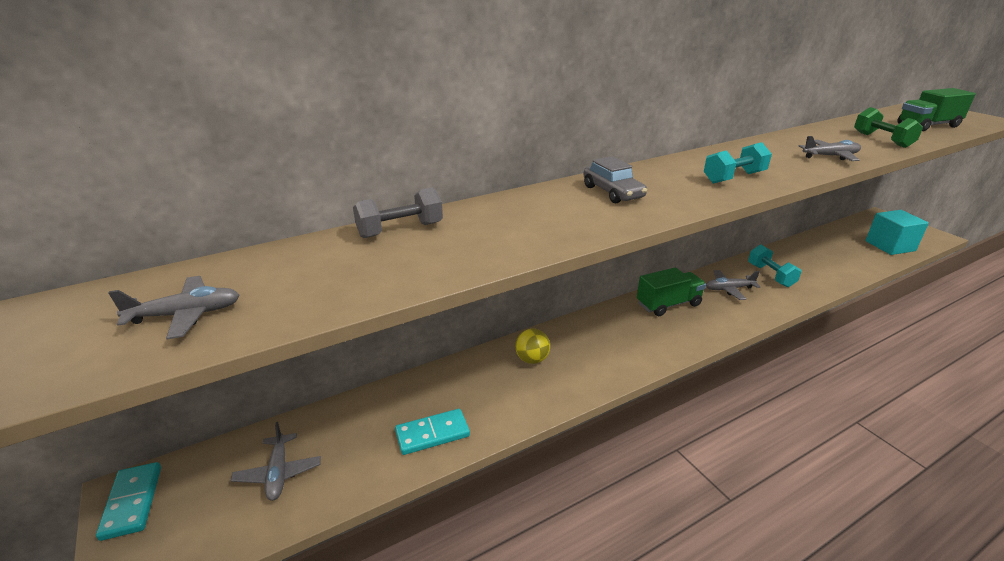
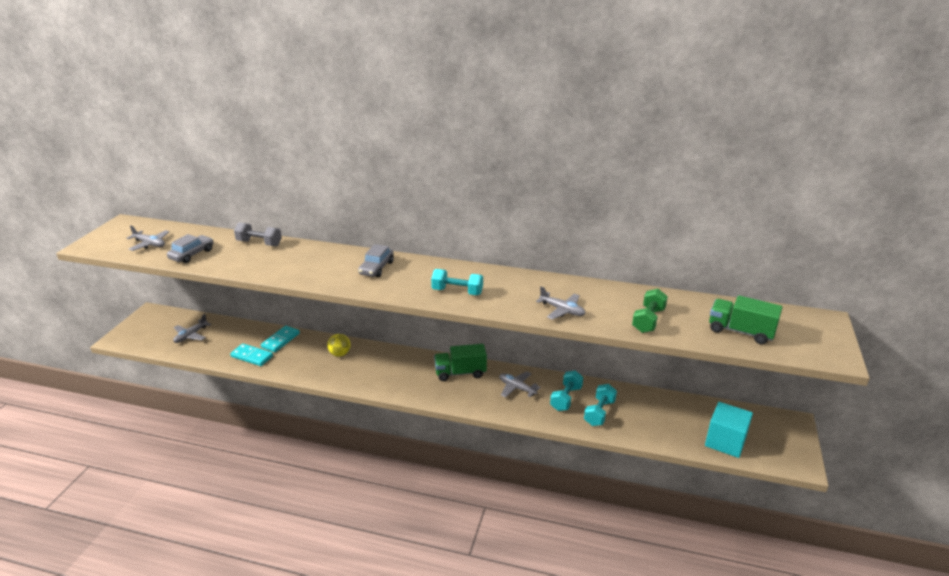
camera: 45 degrees right, 0 degrees up
(132, 502) = (147, 317): turquoise domino -> turquoise domino (280, 340)
(321, 289) = (192, 254): none -> grey car
(668, 304) = (460, 373): green truck -> green truck turned 150 degrees clockwise
(807, 272) = (599, 413): none -> turquoise dumbbell

